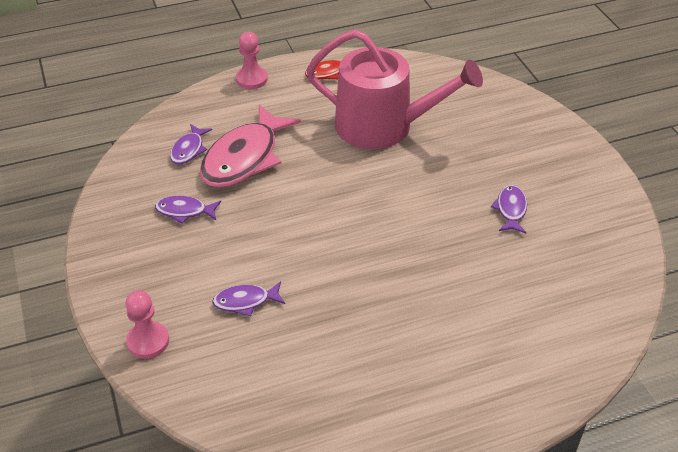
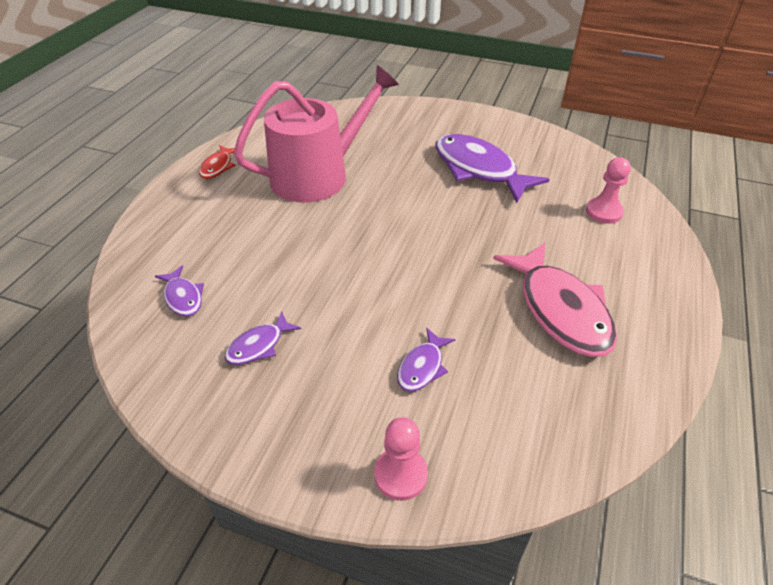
camera: 50 degrees left, 0 degrees up
(244, 158) = (245, 268): pink fish -> pink fish (560, 310)
(251, 79) = (156, 209): pink pawn -> pink pawn (604, 212)
(511, 209) = (478, 169): purple fish -> purple fish, size x2.09

